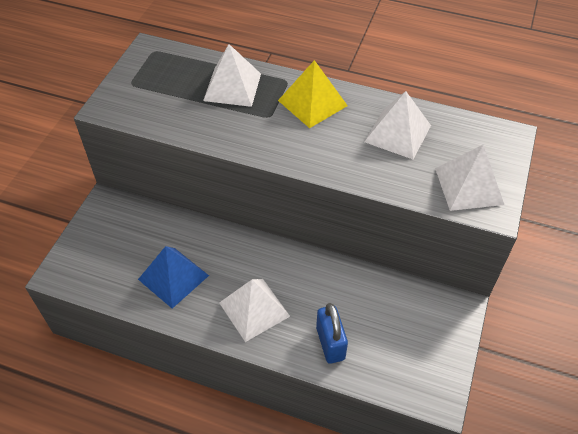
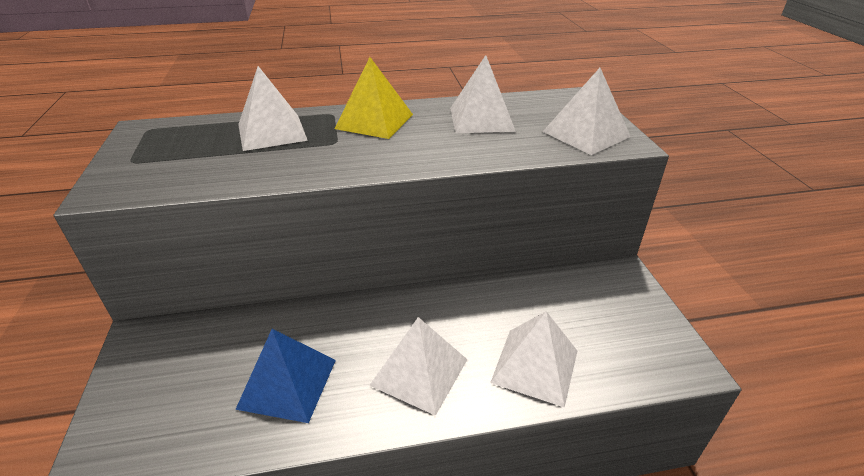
camera: 30 degrees left, 15 degrees down
(330, 343) = (535, 366): blue padlock -> white pyramid

